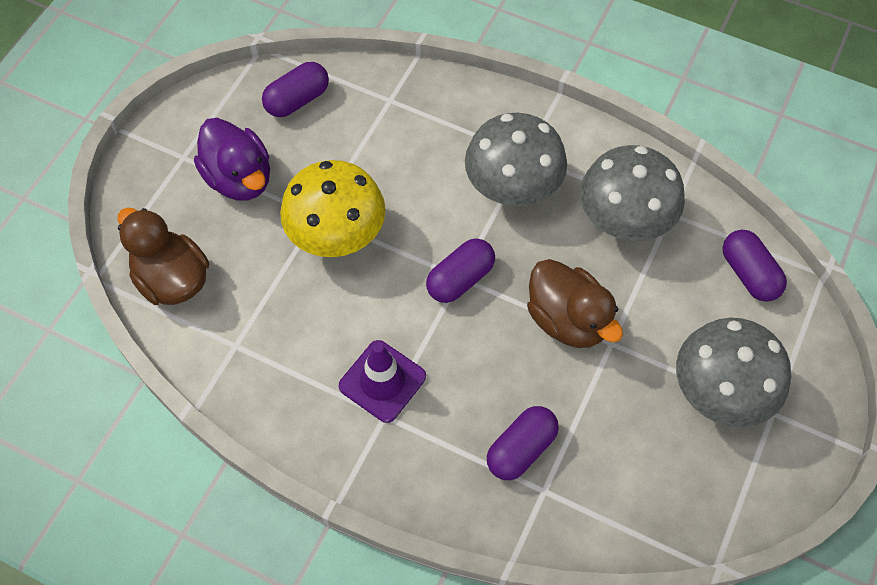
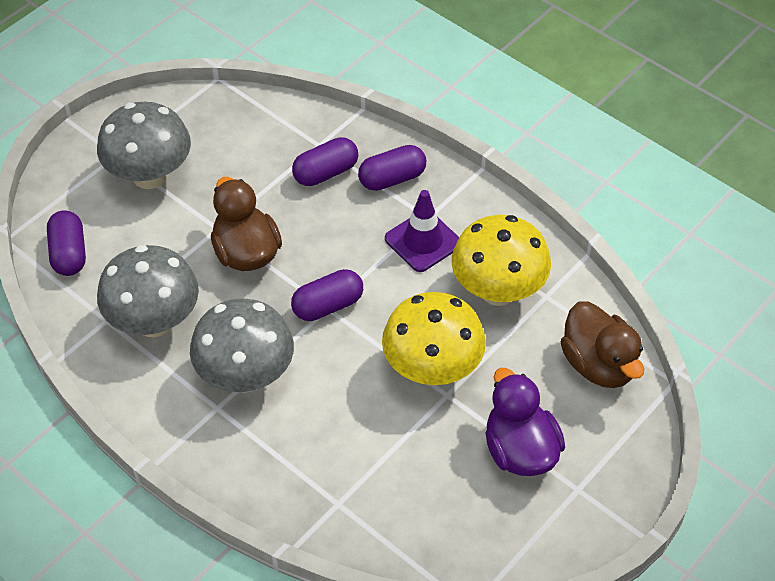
camera: 165 degrees left, 10 degrees down
(287, 339) = (498, 290): none -> yellow mushroom
(297, 100) = (441, 527): purple capsule -> purple capsule (392, 179)

